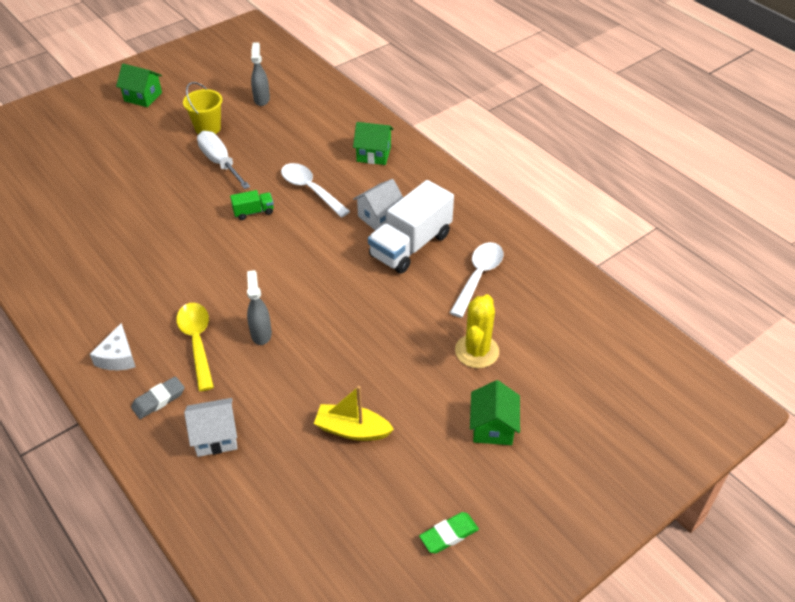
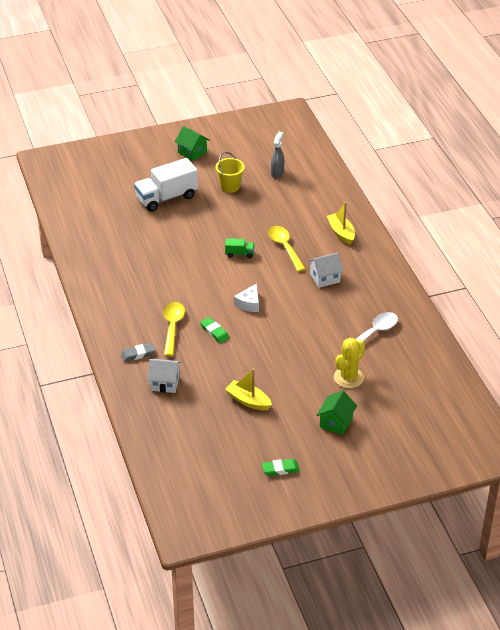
camera: 20 degrees right, 5 degrees down
(118, 357) = (121, 323): white cheese -> white cheese (249, 303)
(220, 163) = (229, 214): white screwdriver -> none
(261, 333) = (214, 332): grey spray bottle -> green eraser
(310, 189) = (285, 247): white spoon -> yellow spoon
(373, 154) = (341, 233): green house -> yellow boat
(410, 245) = (337, 302): white truck -> white truck (166, 198)

